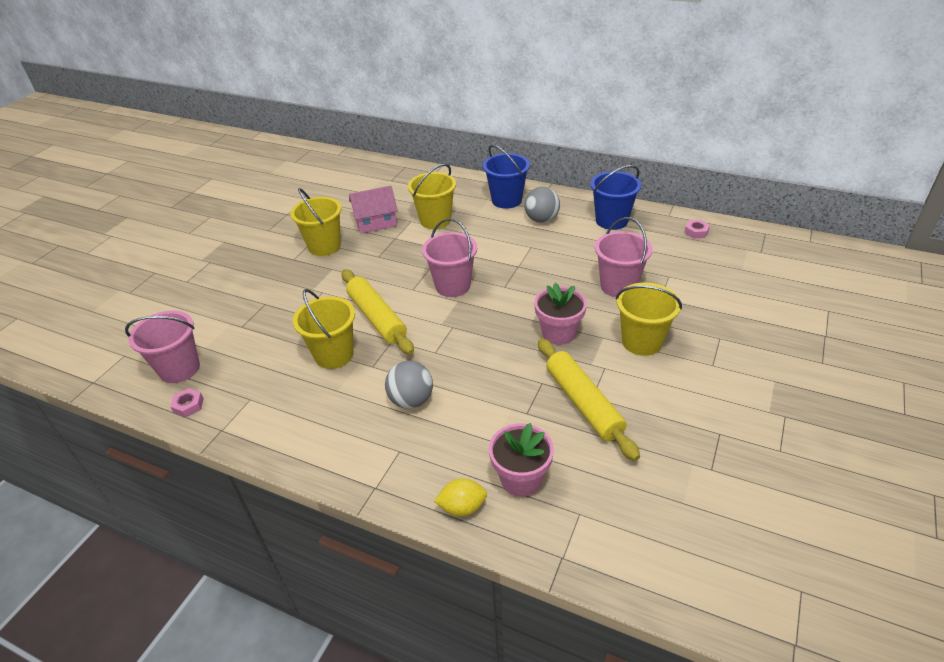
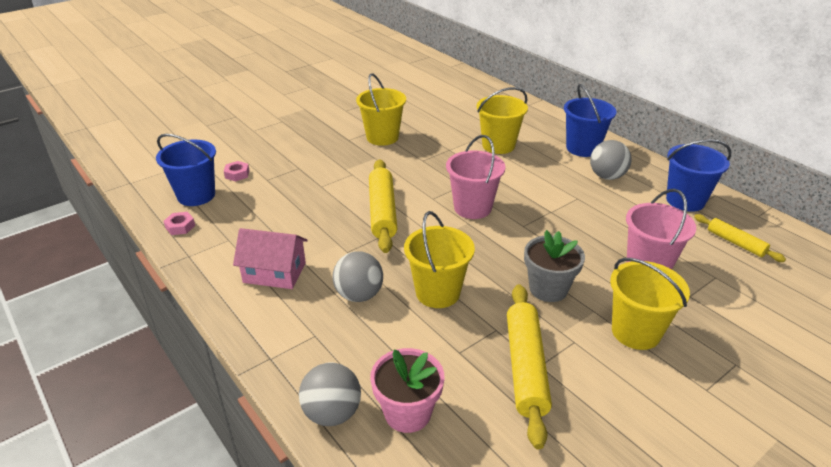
camera: 25 degrees right, 5 degrees down
(179, 369) = (196, 195): pink bucket -> blue bucket
(334, 355) = (322, 229): yellow bucket -> yellow bucket (438, 292)
(376, 222) = (442, 131): pink house -> pink house (274, 273)
(462, 507) = (332, 413): yellow lemon -> grey ball
(558, 333) = (548, 289): pink flower pot -> grey flower pot
(666, 243) = (735, 243): none -> yellow rolling pin
(696, 232) = (782, 243): pink nut -> pink nut (237, 174)

